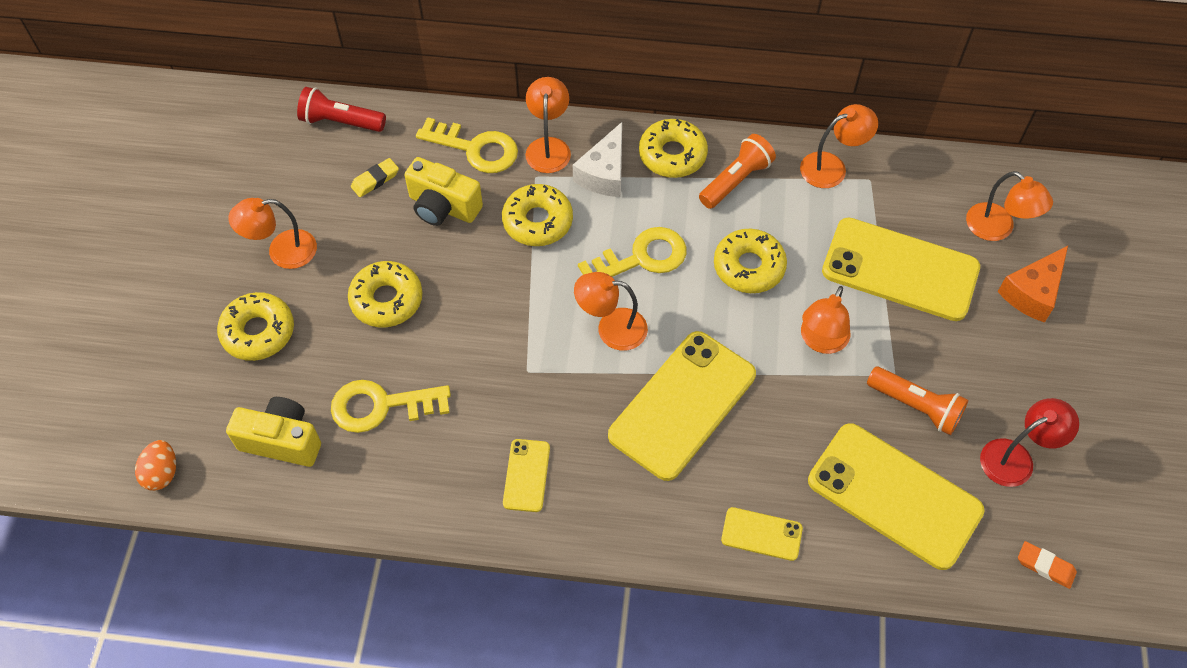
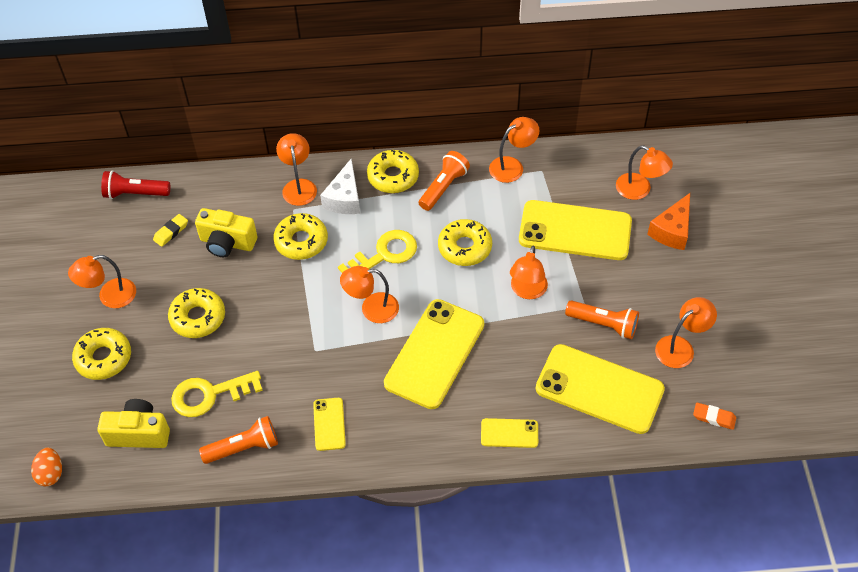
camera: 10 degrees left, 5 degrees down
(410, 486) = (244, 447): none -> orange flashlight
(475, 149) = (243, 196): yellow key -> none
(1016, 458) = (680, 347): red lamp -> orange lamp

